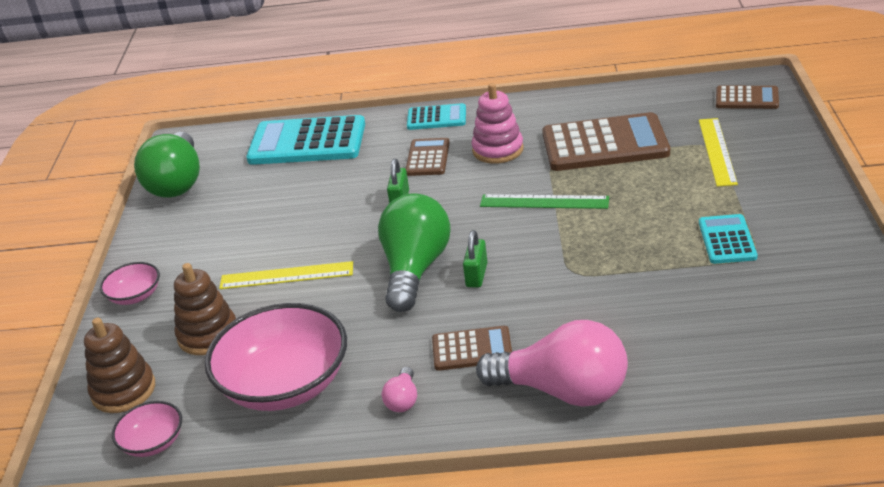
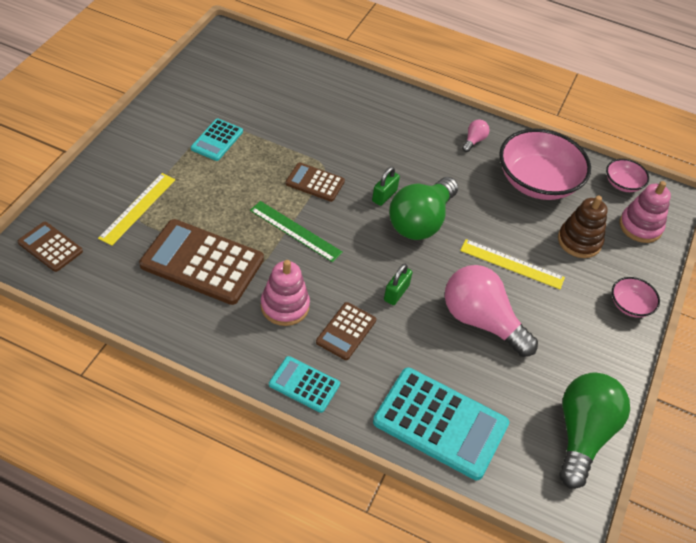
camera: 165 degrees left, 15 degrees up
(123, 390) = (640, 226): brown stacking toy -> pink stacking toy
(472, 349) = (419, 150): brown calculator -> brown calculator (315, 182)
(563, 391) = (388, 106): pink light bulb -> pink light bulb (481, 321)

